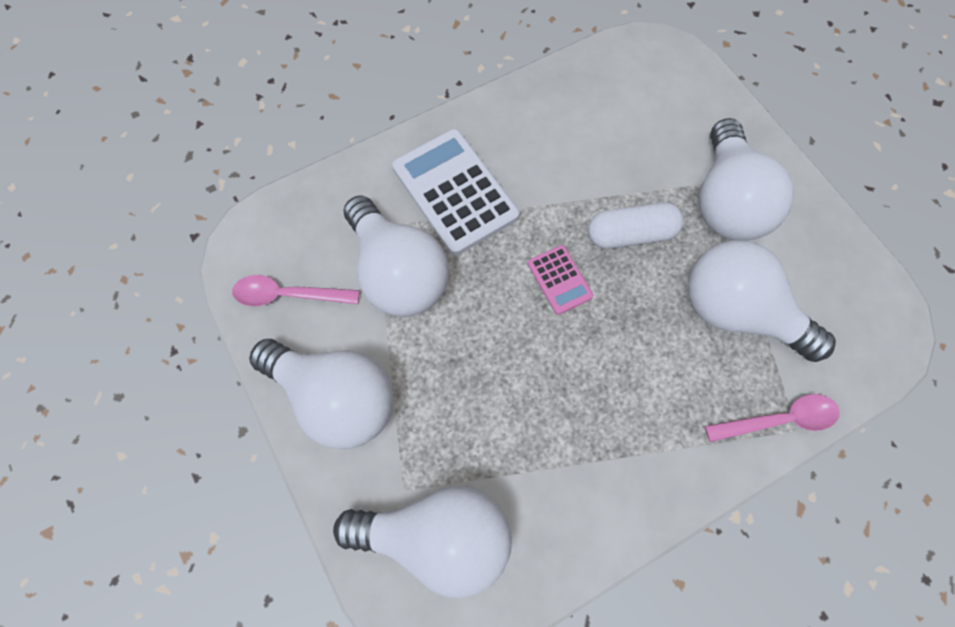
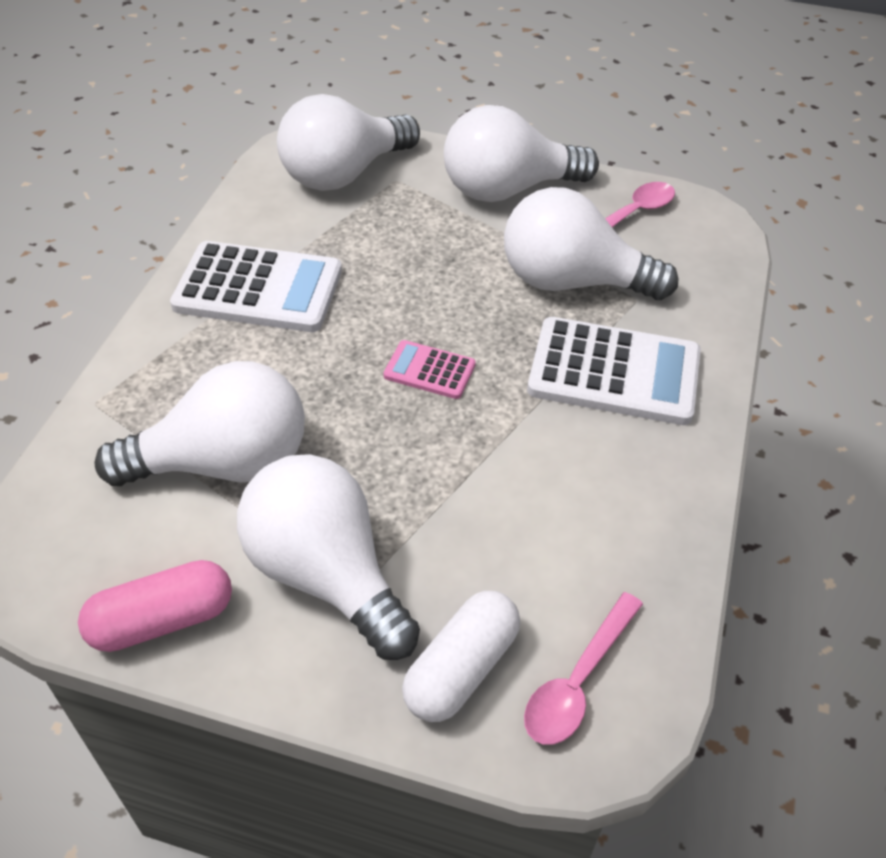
camera: 135 degrees right, 20 degrees down
(613, 451) = (258, 288): none -> white calculator
(631, 234) = (402, 458): white capsule -> white capsule (461, 668)
(779, 420) = (117, 399): pink spoon -> pink spoon (578, 680)
(829, 241) = (162, 620): none -> pink capsule

